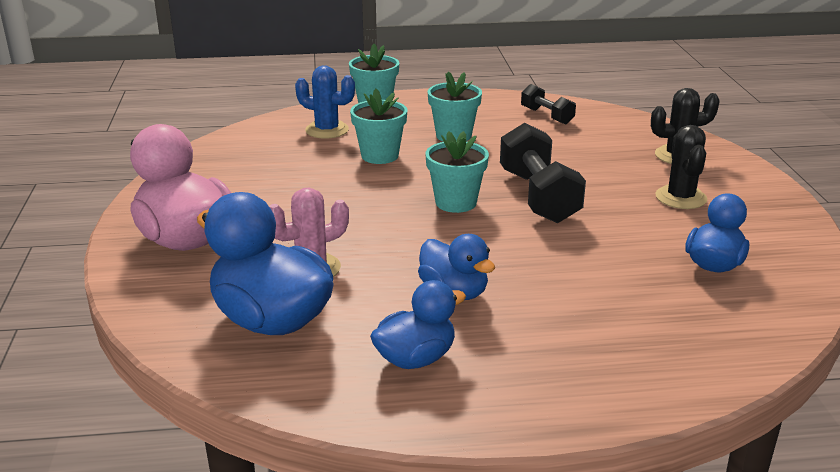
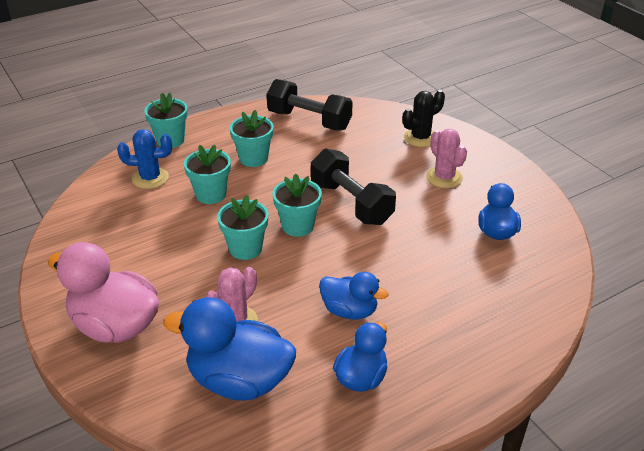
camera: 25 degrees left, 10 degrees up
(378, 208) = (245, 248): none -> turquoise flower pot
(547, 116) = (309, 120): black dumbbell -> black dumbbell, size x1.80
(681, 198) = (444, 177): black cactus -> pink cactus

